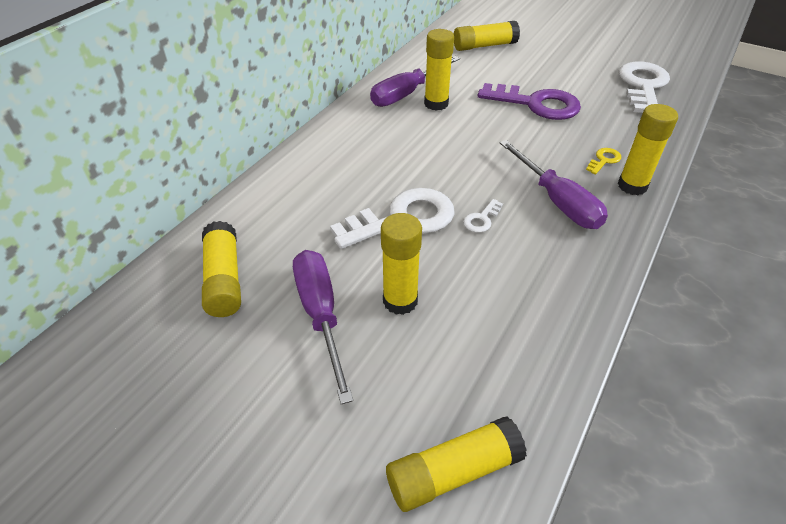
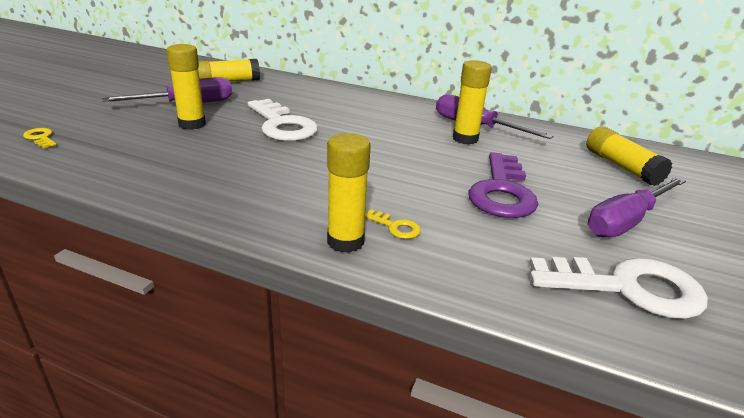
camera: 80 degrees right, 15 degrees down
(453, 472) = (40, 138): yellow glue stick -> yellow key
(481, 219) = (282, 154): white key -> none
(557, 201) = (311, 190): purple screwdriver -> purple screwdriver (626, 221)

